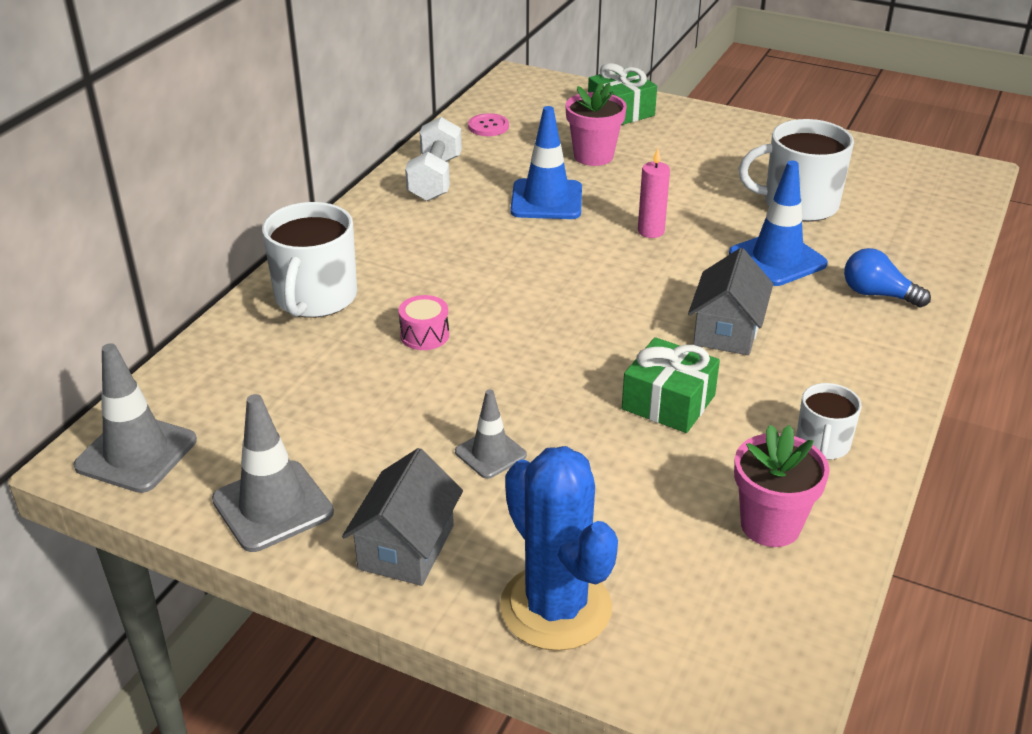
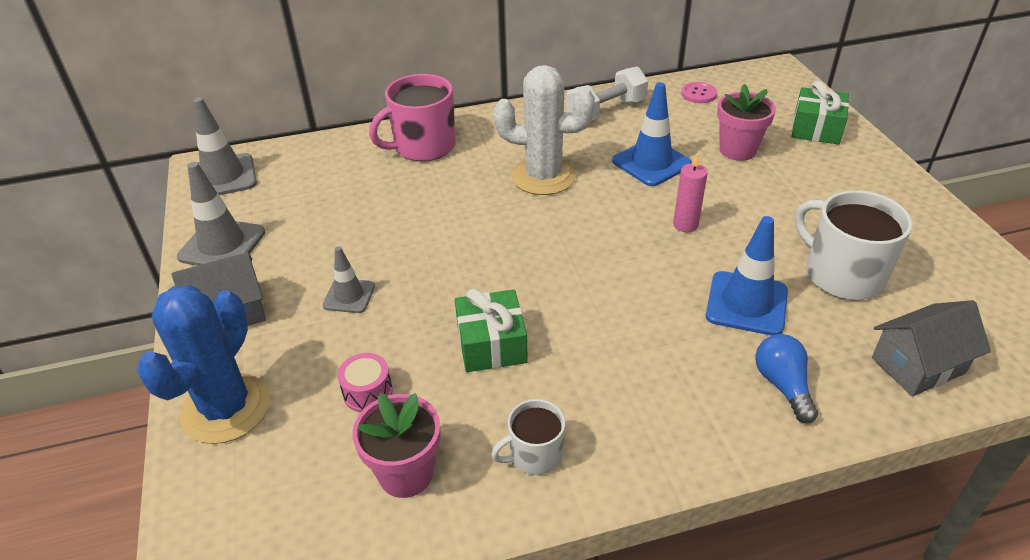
camera: 50 degrees right, 5 degrees up
(315, 298) = (423, 146): white mug -> pink mug
(424, 335) = (437, 203): pink drum -> pink drum (368, 392)
(478, 259) = (543, 176): none -> white cactus
(726, 330) = (614, 327): grey house -> grey house (917, 365)

